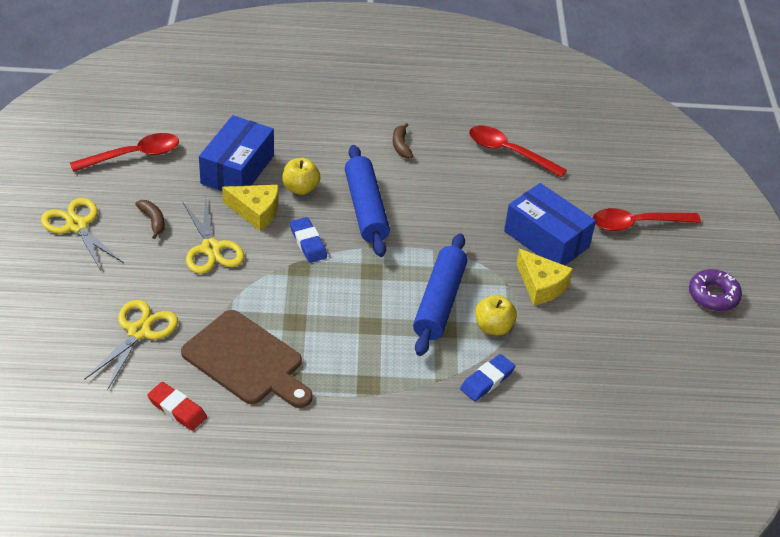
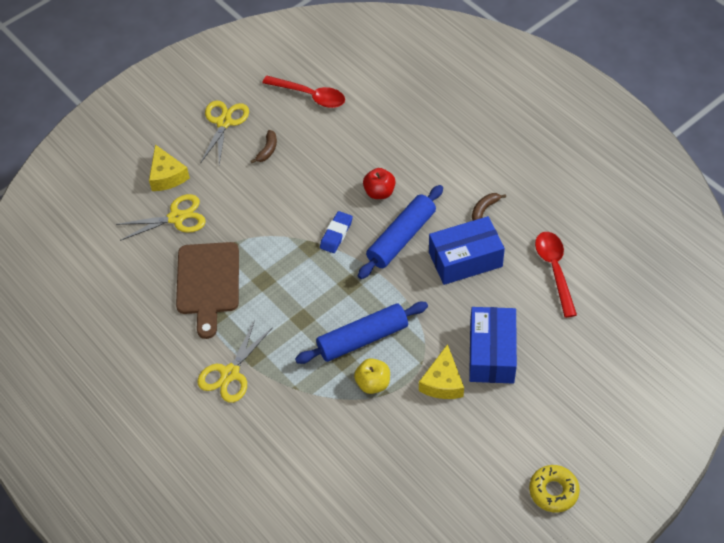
camera: 55 degrees right, 10 degrees up
(177, 409) = (139, 281): red eraser -> none
(211, 248) = (277, 194): yellow scissors -> yellow scissors (230, 373)
(237, 169) = (358, 150): blue box -> blue box (465, 259)
(255, 211) = (332, 188): yellow cheese -> yellow cheese (167, 176)
(300, 188) = (379, 192): yellow apple -> red apple
(487, 380) = (322, 414): blue eraser -> none
(637, 224) = (573, 395): red spoon -> none
(713, 295) = (553, 491): purple donut -> yellow donut

